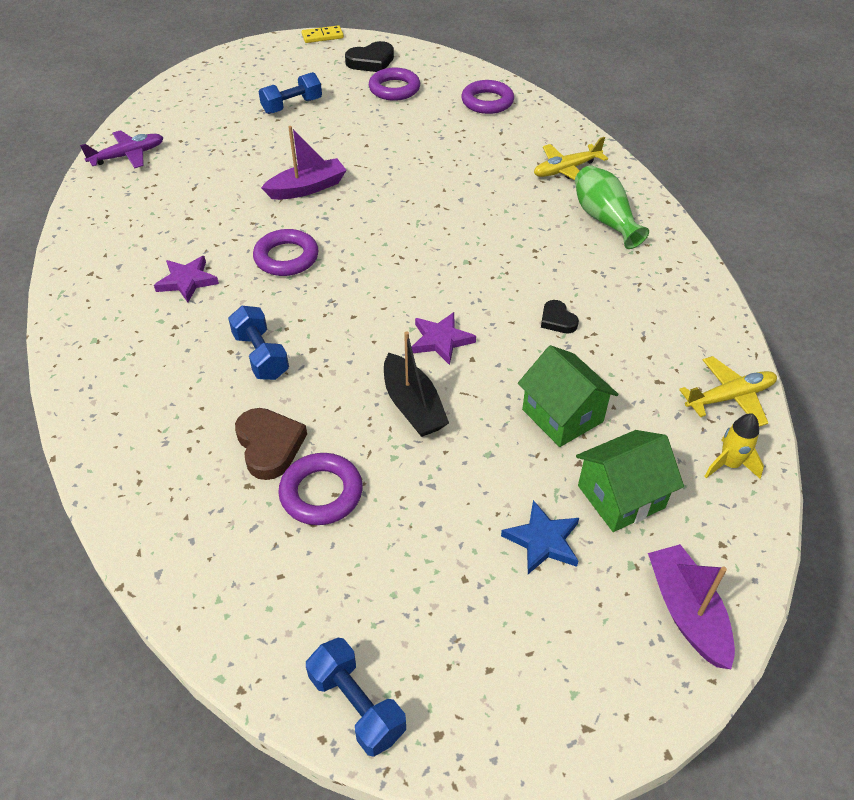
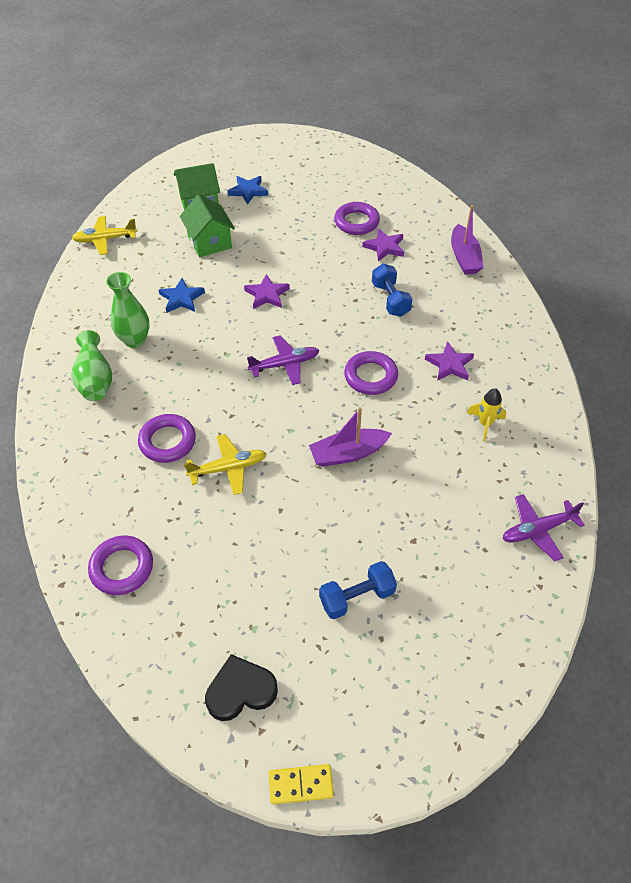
camera: 170 degrees left, 5 degrees up
(269, 445) = (384, 247): brown heart -> purple star
(357, 705) = (348, 152): blue dumbbell -> none
(393, 258) = (284, 364): none -> purple plane
(394, 89) = (225, 614): purple ring -> purple ring (167, 441)
(413, 406) = (296, 257): black boat -> none
(557, 320) = (181, 298): black heart -> blue star
(566, 170) = (93, 442): yellow plane -> yellow plane (228, 468)
(586, 262) = (135, 340): none -> green vase
(686, 612) = (196, 162): purple boat -> purple boat (464, 257)
(729, 465) = (133, 209): yellow rocket -> yellow rocket (485, 424)

